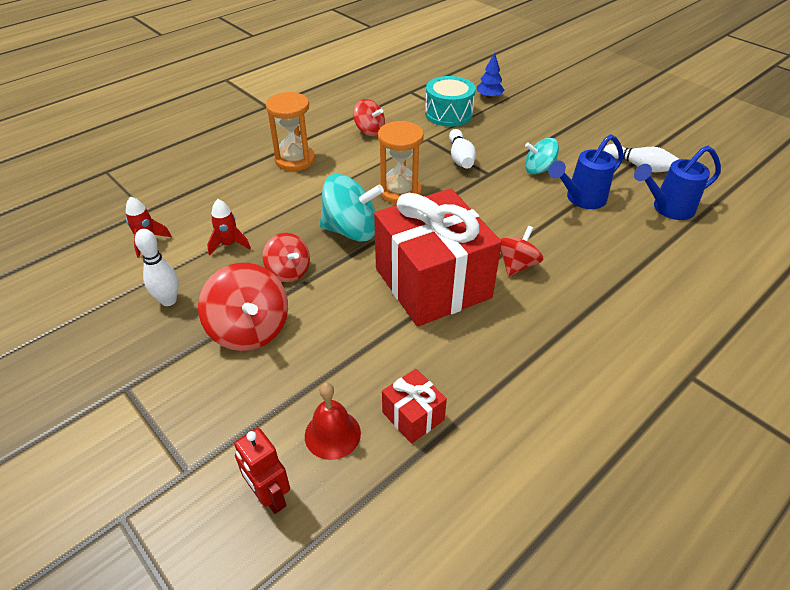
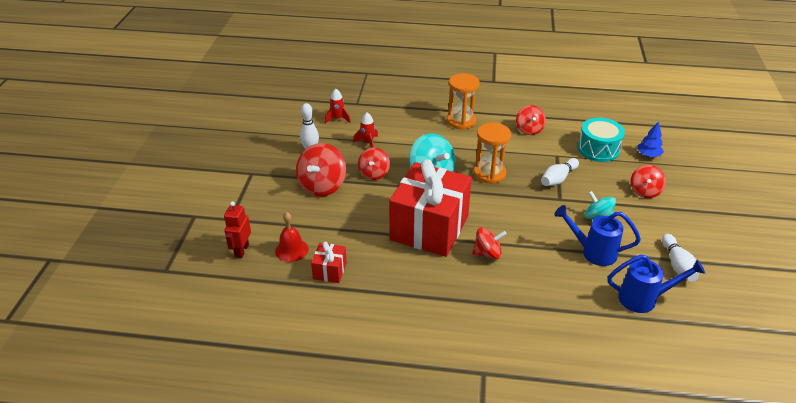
camera: 50 degrees right, 5 degrees down
(532, 126) = (644, 191): none -> red spinning top
(667, 209) = (644, 299): blue watering can -> blue watering can turned 150 degrees clockwise

